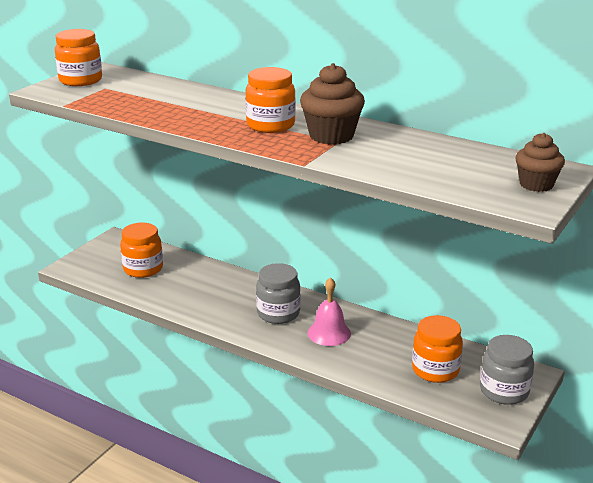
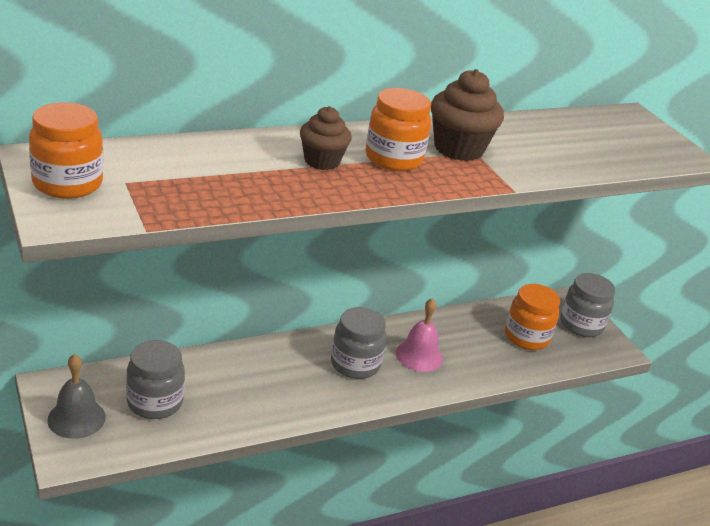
camera: 60 degrees left, 5 degrees up
(100, 255) = (76, 418): none -> grey bell
(143, 269) = (155, 402): orange jar -> grey jar
(536, 184) = (651, 135): brown cupcake -> brown cupcake (322, 161)

